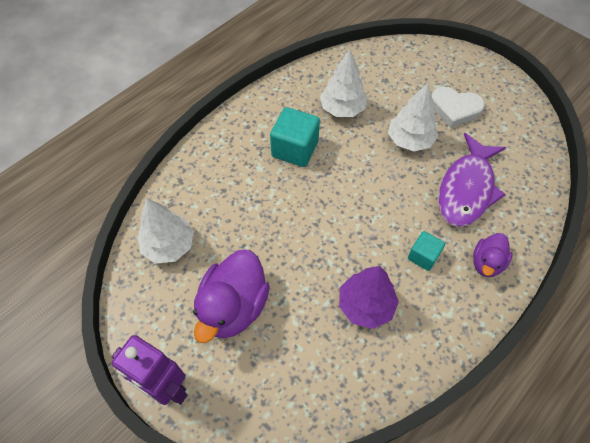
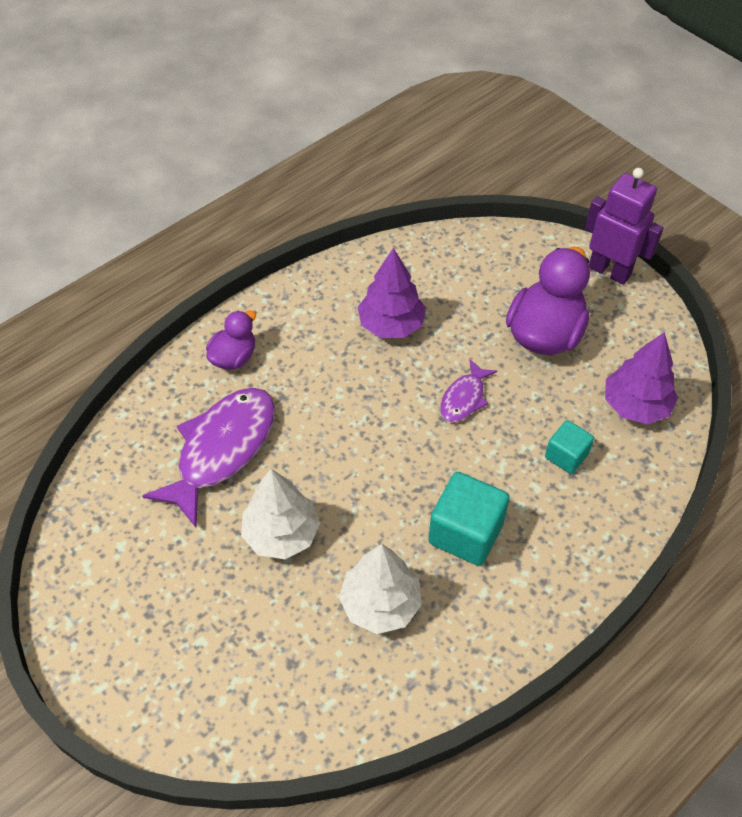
camera: 175 degrees left, 5 degrees down
(169, 245) = (635, 405): white tree -> purple tree
(300, 241) = (464, 398): none -> purple fish
(423, 256) = (310, 370): turquoise cube -> turquoise cube (566, 456)
(454, 109) = (188, 588): white heart -> none

